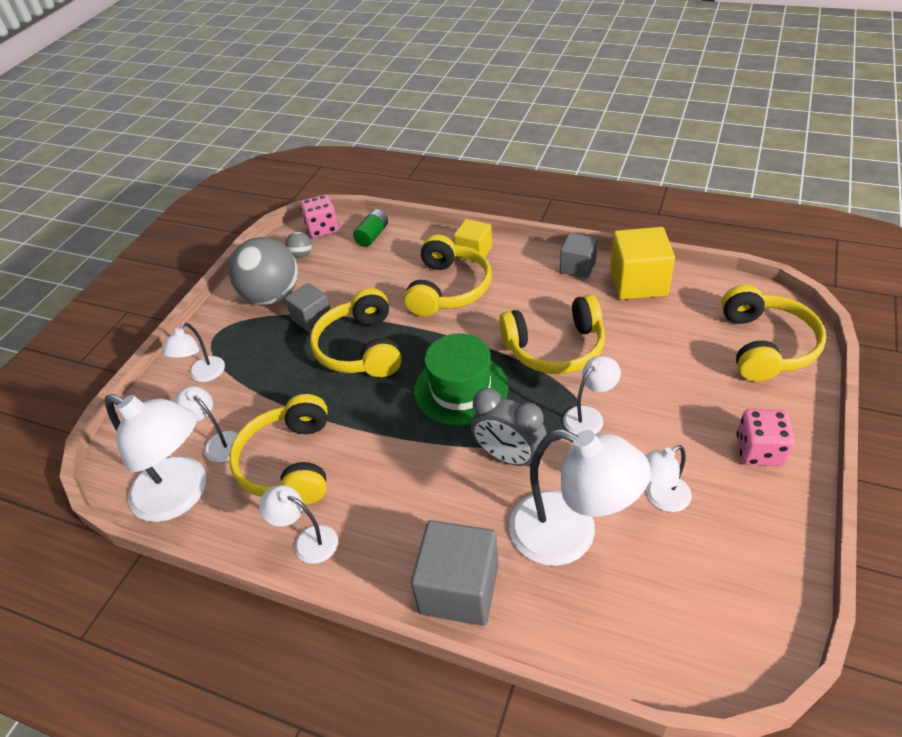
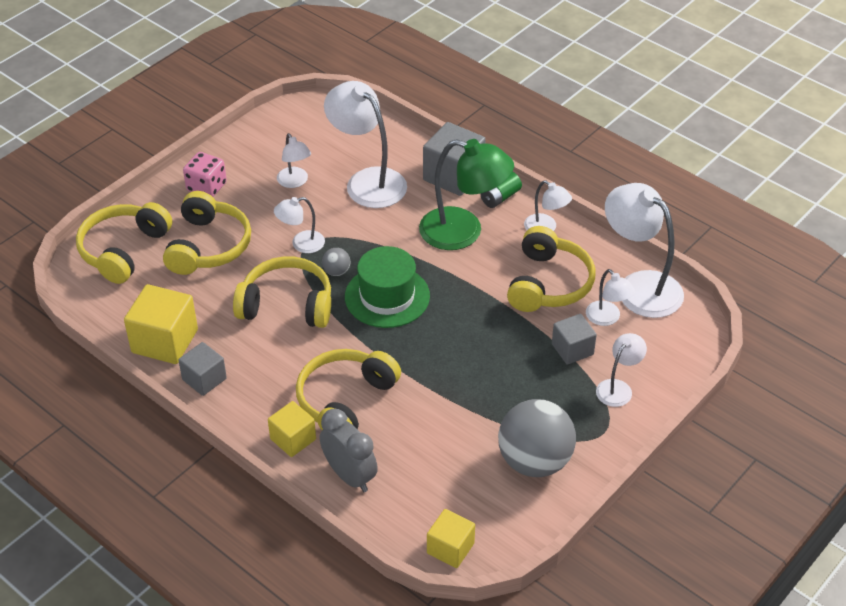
camera: 165 degrees left, 0 degrees up
(301, 255) = (488, 512): grey ball -> grey ball (336, 271)
(312, 318) = (497, 415): grey cube -> grey cube (572, 349)
(323, 229) = (450, 548): pink dice -> yellow cube
(360, 348) = (459, 364): yellow headphones -> yellow headphones (209, 246)
(372, 236) = (394, 510): green battery -> green battery (500, 197)
(410, 498) = (463, 232): none -> green lamp
(509, 457) = (378, 236): grey clock -> grey clock (349, 476)
(661, 498) = (295, 182): white lamp -> white lamp turned 75 degrees clockwise

